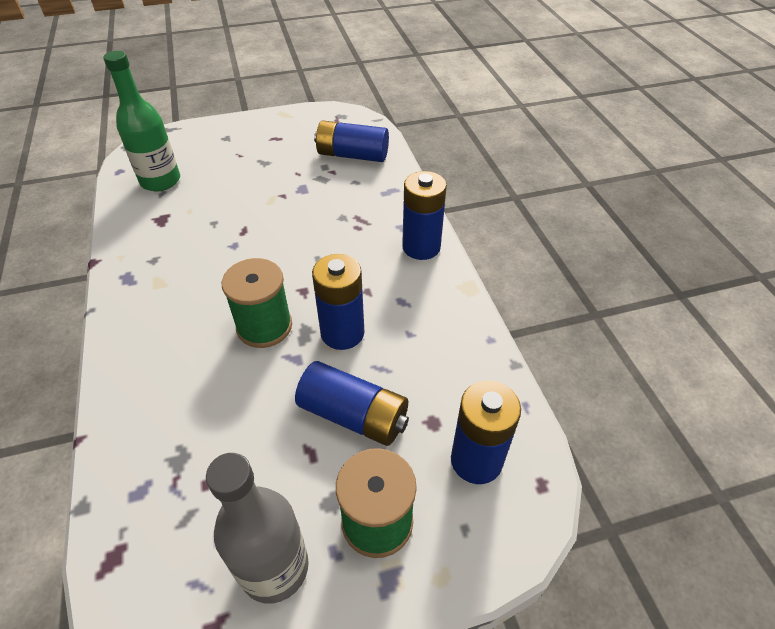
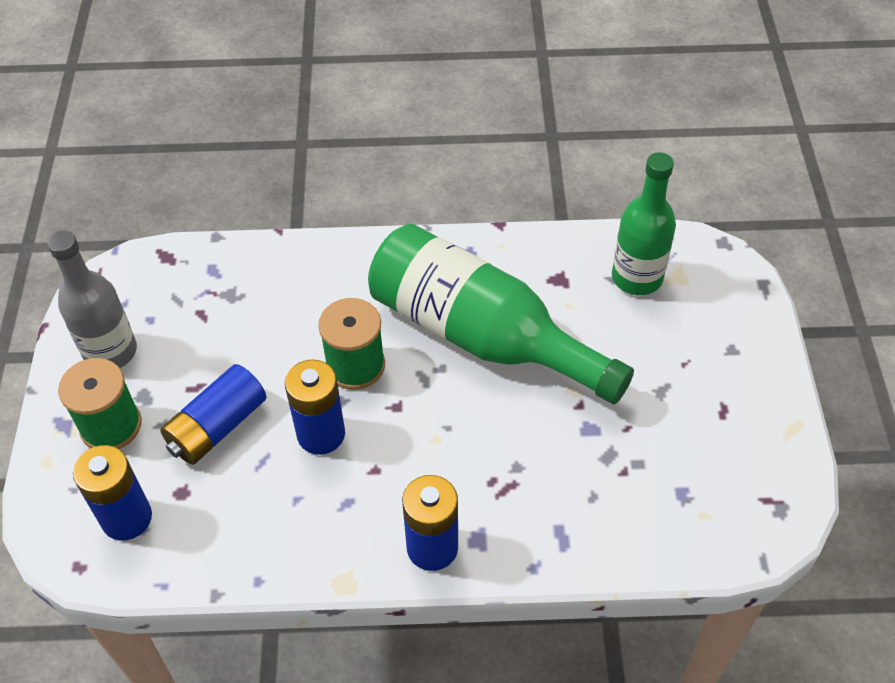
camera: 105 degrees right, 5 degrees up
(223, 252) = (482, 335): none -> green bottle
(352, 155) = (661, 505): blue battery -> none

